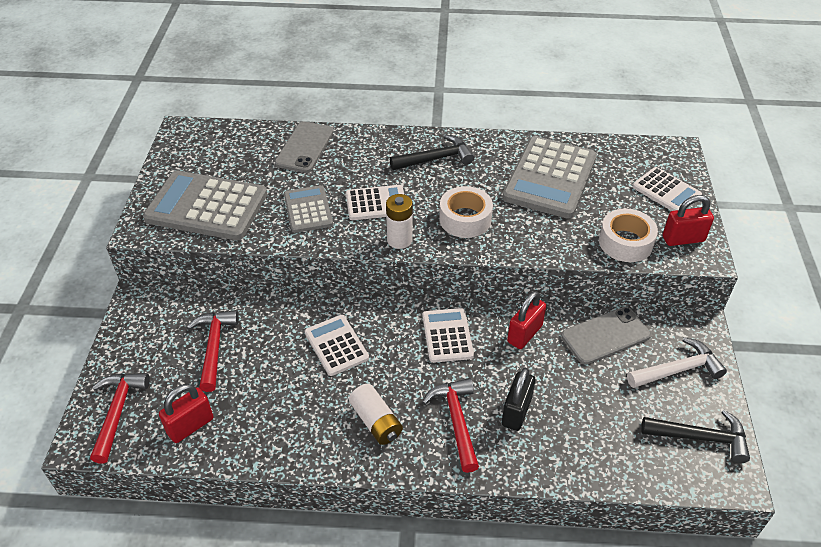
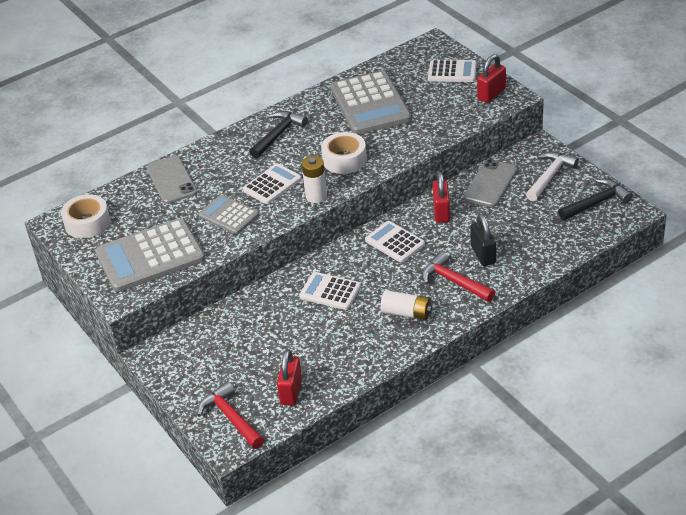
camera: 35 degrees left, 5 degrees down
(214, 347) = (248, 344): red hammer -> none
(625, 242) = (460, 115): white tape -> white tape (87, 223)

